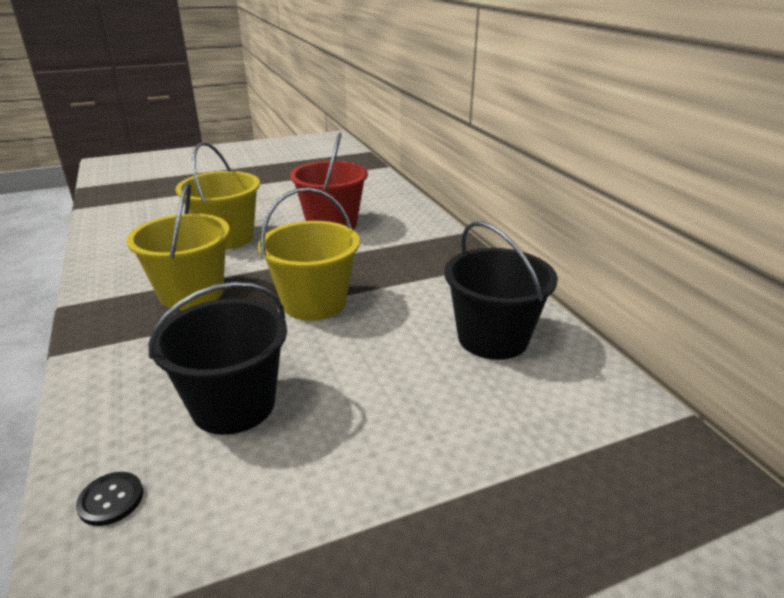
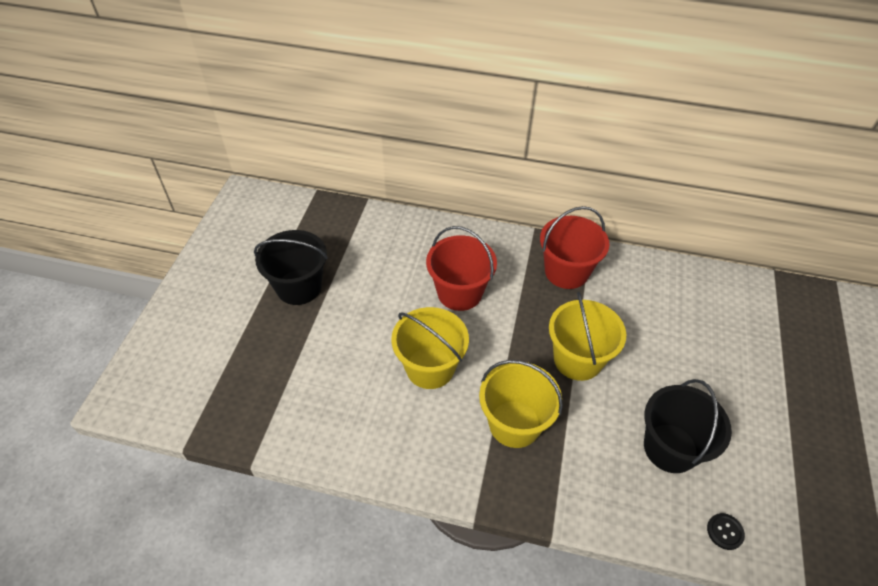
camera: 55 degrees left, 20 degrees up
(433, 262) = (566, 272): none -> red bucket
(492, 338) = (673, 299): black bucket -> black bucket (299, 287)

